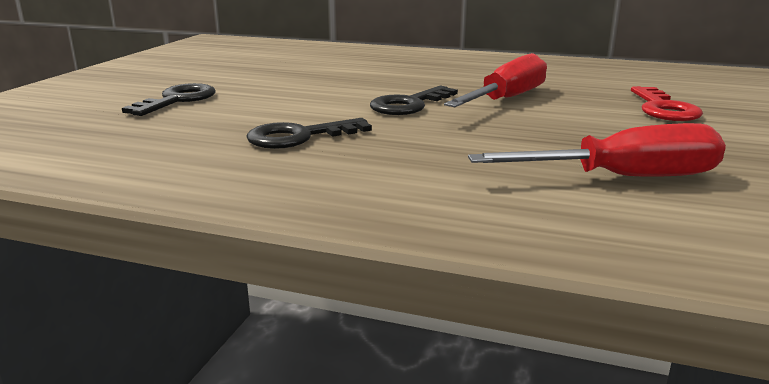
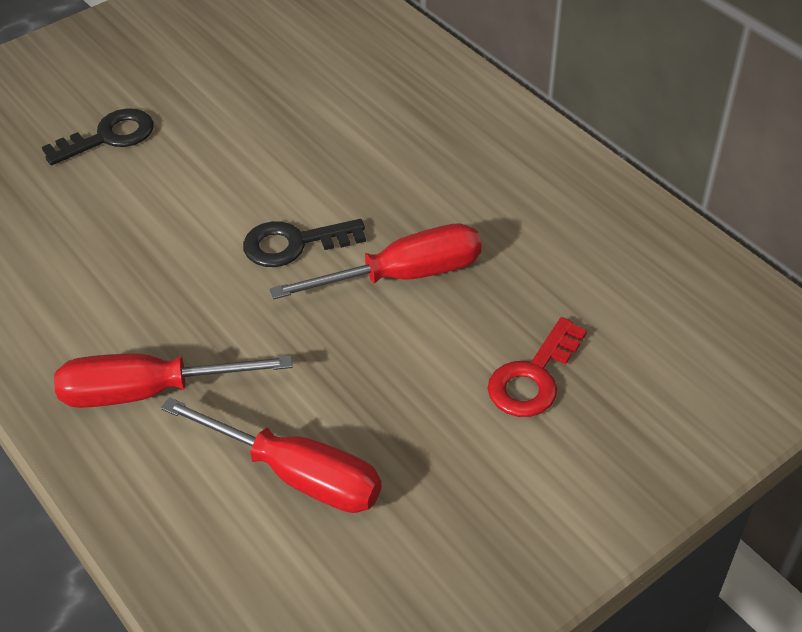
camera: 35 degrees right, 25 degrees up
(299, 137) = (134, 268): black key -> none
(423, 179) = (149, 392): none -> red screwdriver

